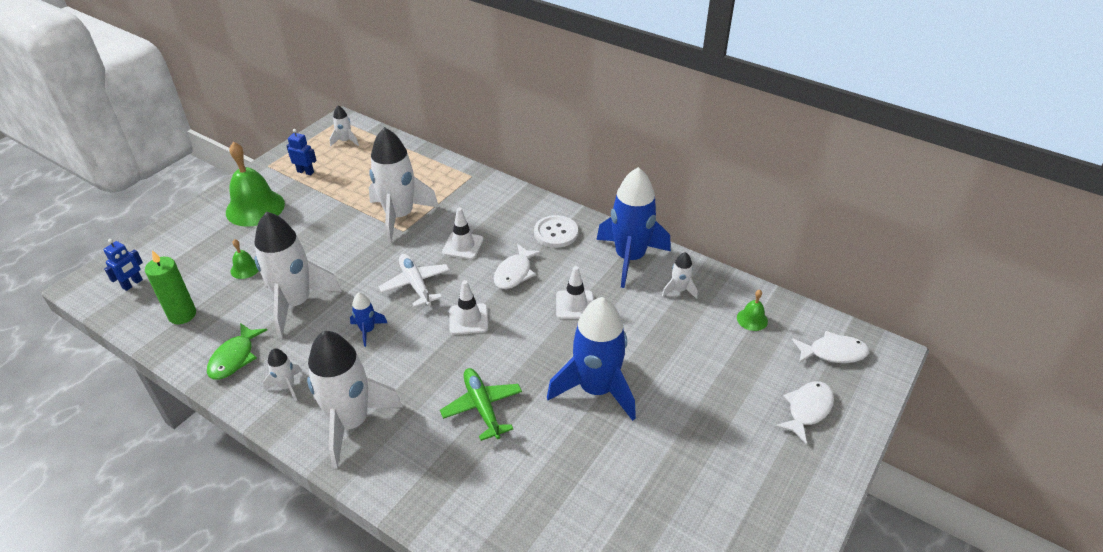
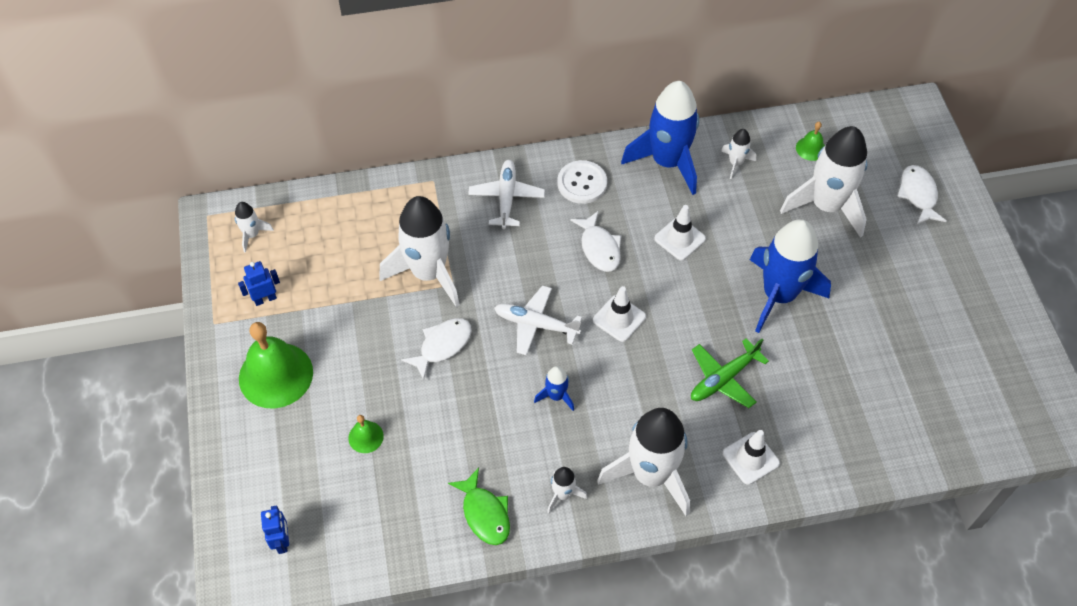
camera: 45 degrees left, 15 degrees up
(182, 315) = (378, 523): green candle -> none
(296, 303) = (462, 426): white rocket -> white rocket (826, 206)
(463, 246) = (524, 257): white traffic cone -> white traffic cone (750, 458)
(482, 407) = (724, 378): green plane -> green plane turned 60 degrees counterclockwise
(499, 210) = (506, 198): none -> white plane
(833, 352) = (887, 134): white fish -> white fish (442, 346)

